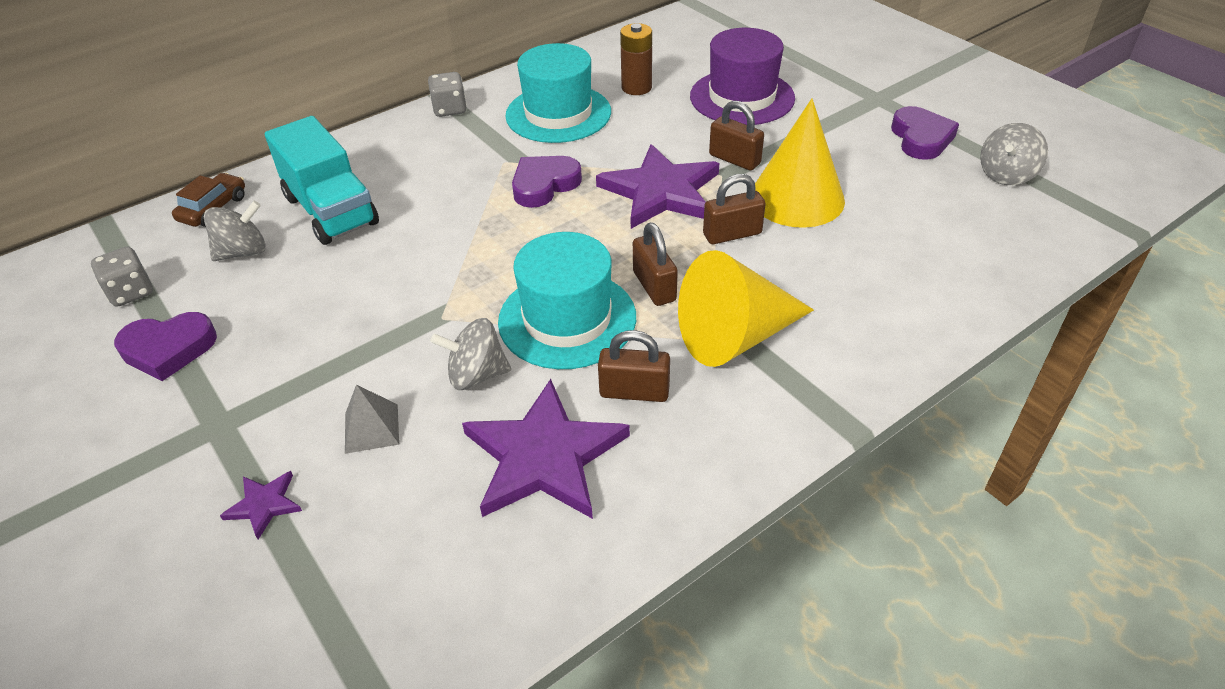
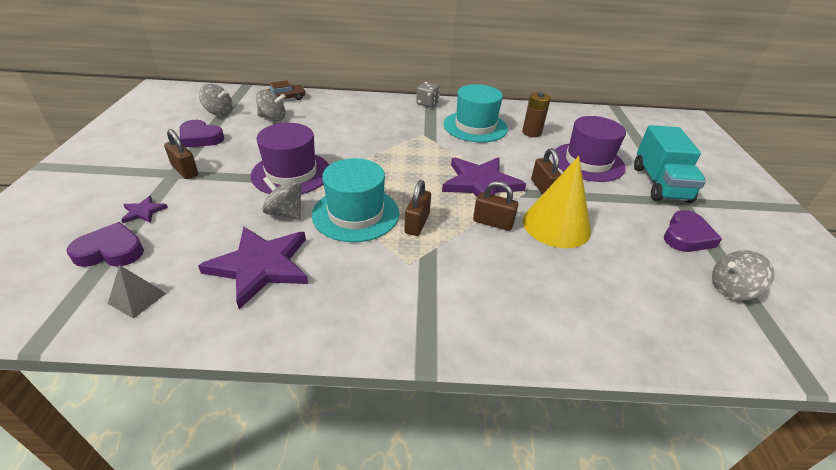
camera: 35 degrees right, 5 degrees down
(131, 292) = (219, 112): grey dice -> grey spinning top
(331, 211) = (325, 119): turquoise truck -> turquoise truck (660, 184)
(371, 428) = (218, 208): grey pyramid -> grey pyramid (137, 298)
(403, 318) = (291, 173): none -> purple hat
(544, 185) = (426, 152): purple heart -> purple heart (111, 251)
(634, 392) = (339, 265): brown padlock -> brown padlock (185, 170)
(735, 336) = (426, 272): yellow cone -> none

